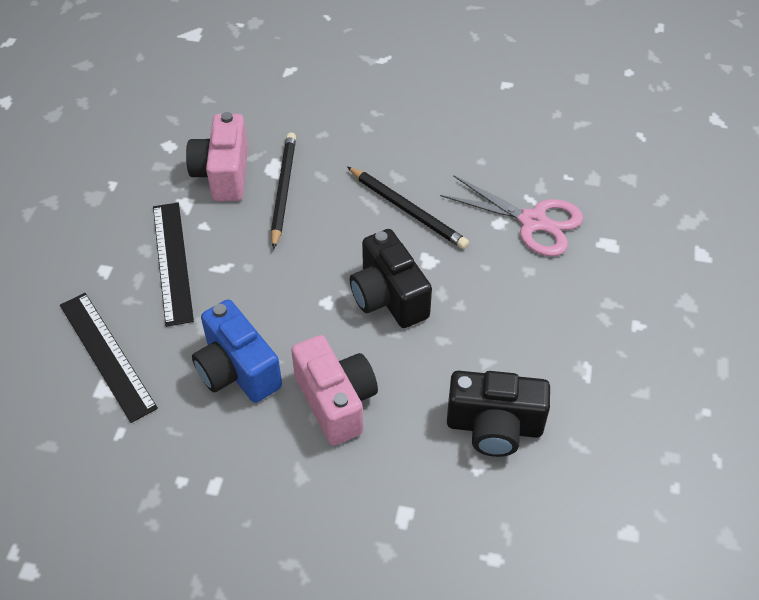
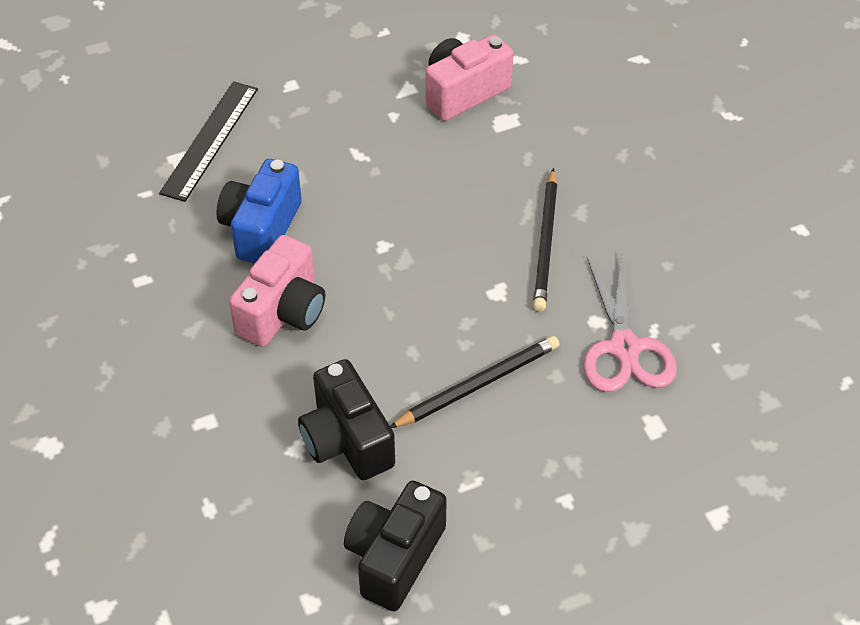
camera: 55 degrees right, 0 degrees up
(172, 262) = (336, 120): black ruler -> none
(283, 190) = (484, 142): black pencil -> black pencil (478, 384)
(388, 297) = (427, 286): black camera -> black camera (394, 557)

